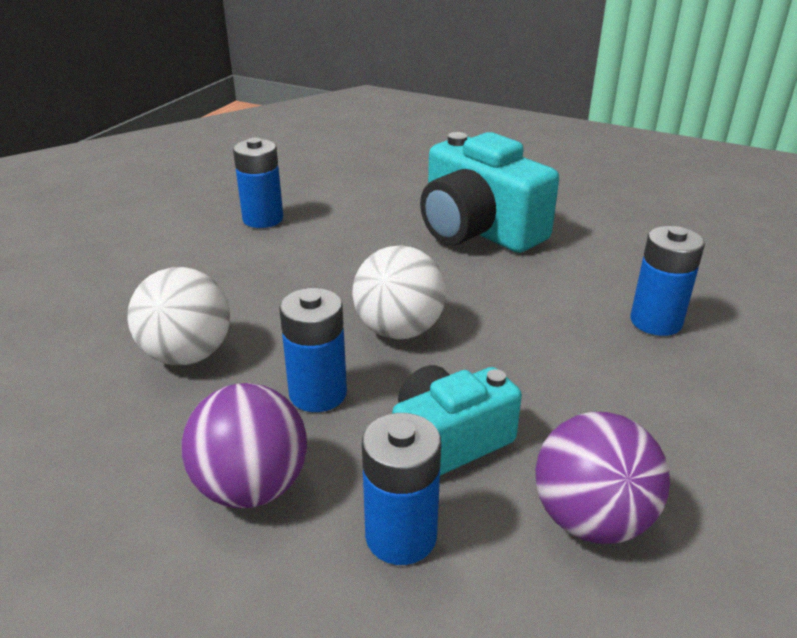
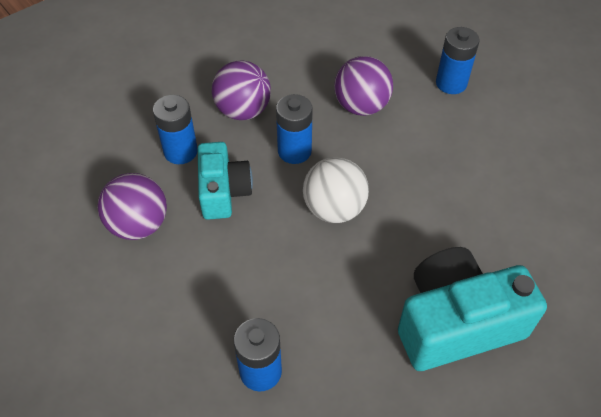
camera: 115 degrees right, 20 degrees up
(187, 354) = (361, 106): white ball -> purple ball
(263, 219) = (531, 178): blue battery -> blue battery (451, 83)

